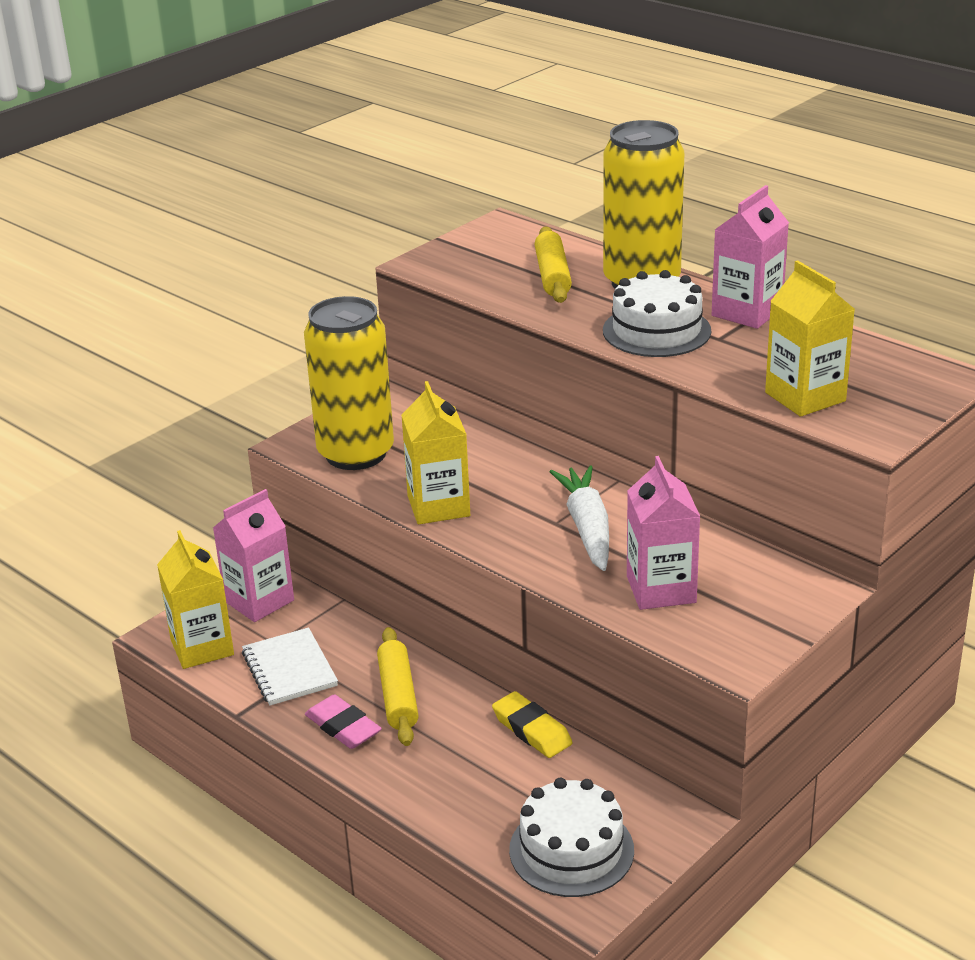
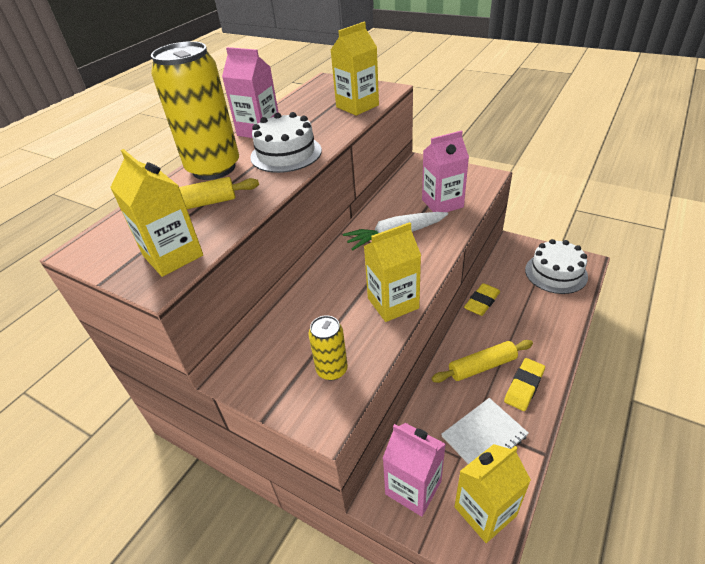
camera: 100 degrees left, 10 degrees up
(343, 727) = (524, 386): pink eraser -> yellow eraser
(356, 453) = (332, 370): yellow can -> yellow can, size x0.49
(458, 268) = (173, 256): none -> yellow carton

